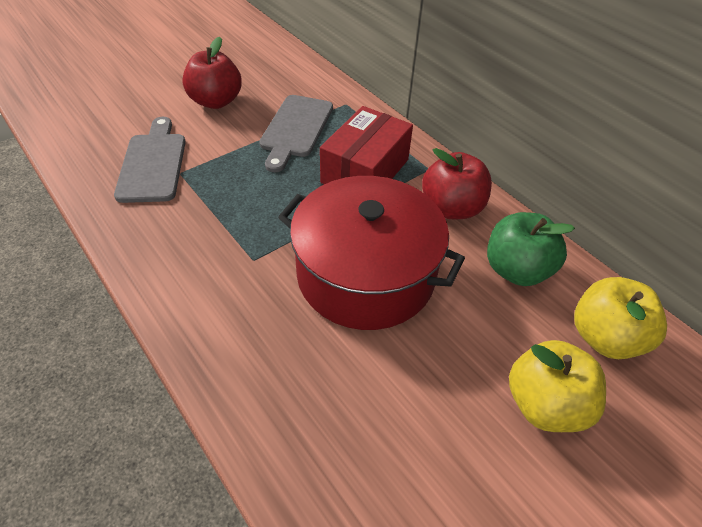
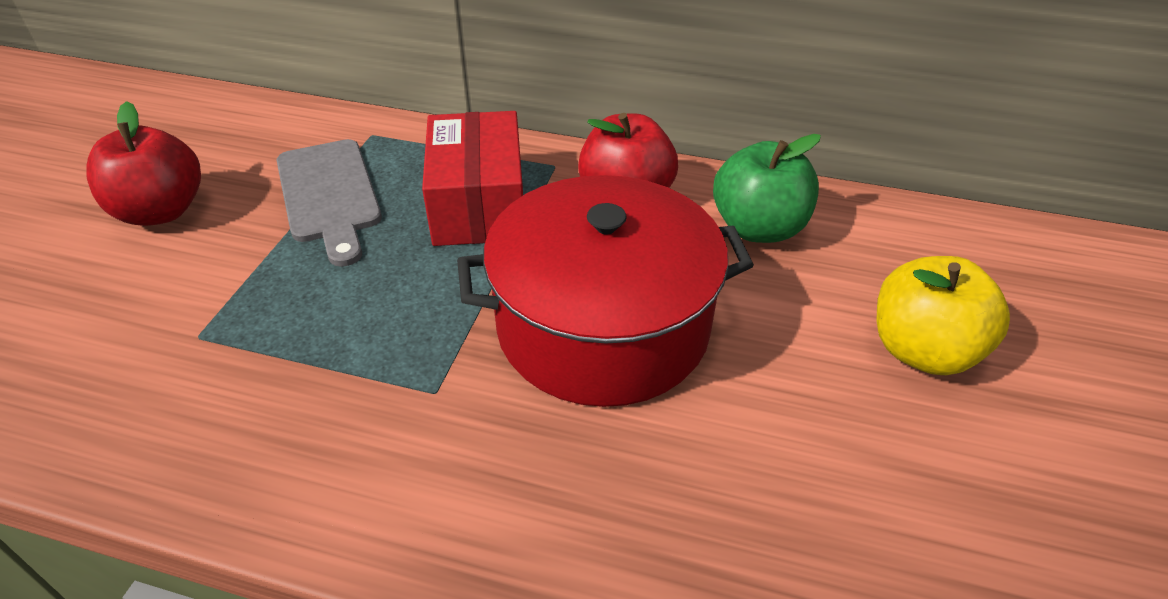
camera: 35 degrees left, 5 degrees down
(153, 163) = (134, 346): grey cutting board -> none
(605, 338) = (903, 249): yellow apple -> none

